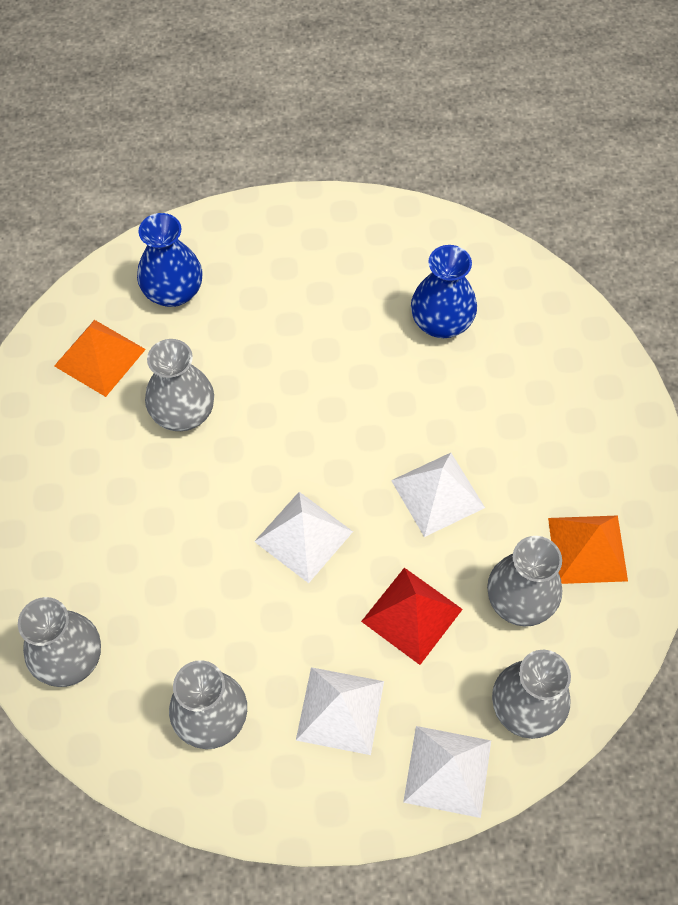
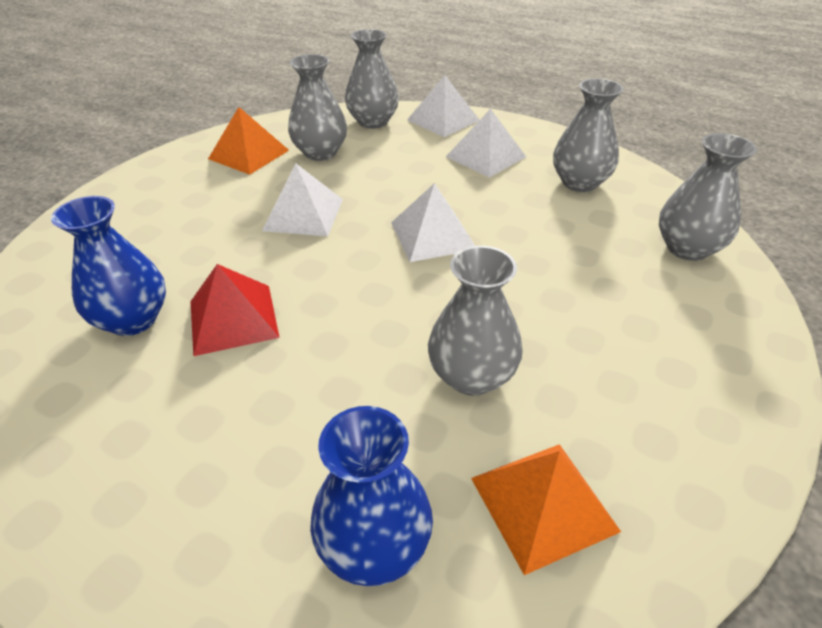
camera: 145 degrees left, 20 degrees down
(412, 615) = (396, 172): red pyramid -> red pyramid (233, 318)

